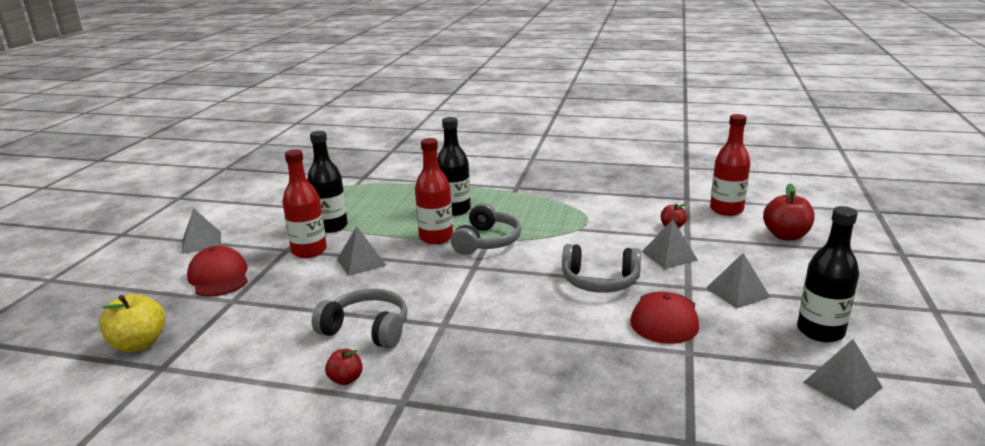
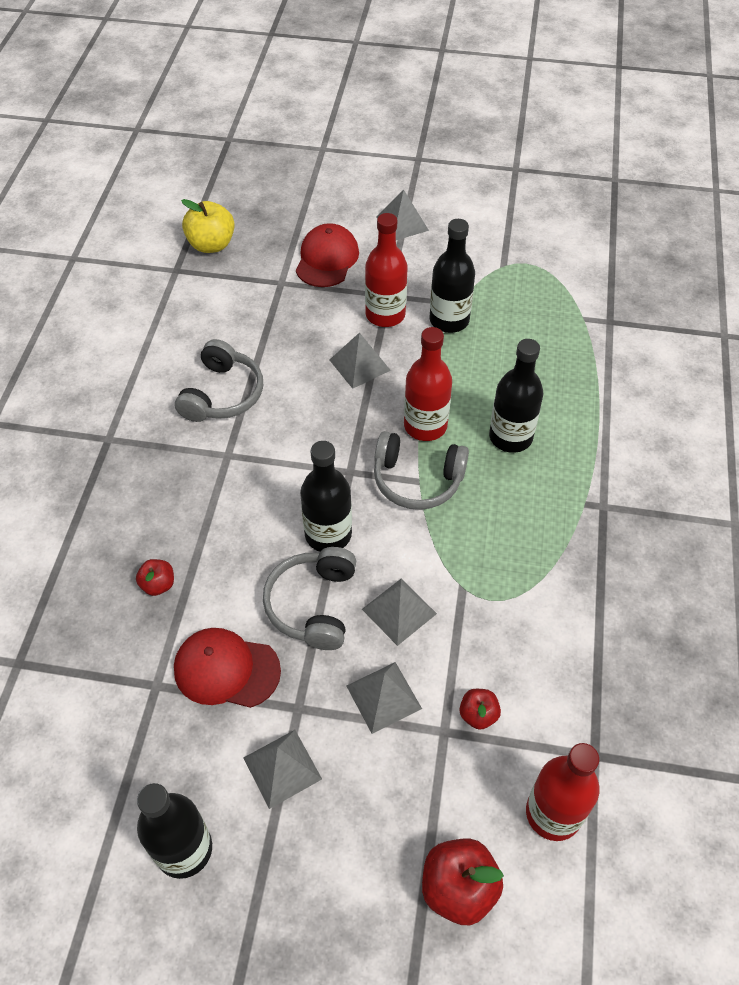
camera: 85 degrees right, 30 degrees up
(219, 277) = (327, 259): red cap -> red cap turned 45 degrees counterclockwise
(346, 379) = (144, 394): red apple -> red apple (158, 585)
(534, 275) = (328, 534): none -> black bottle
(842, 384) = (79, 837): grey pyramid -> grey pyramid (399, 611)

